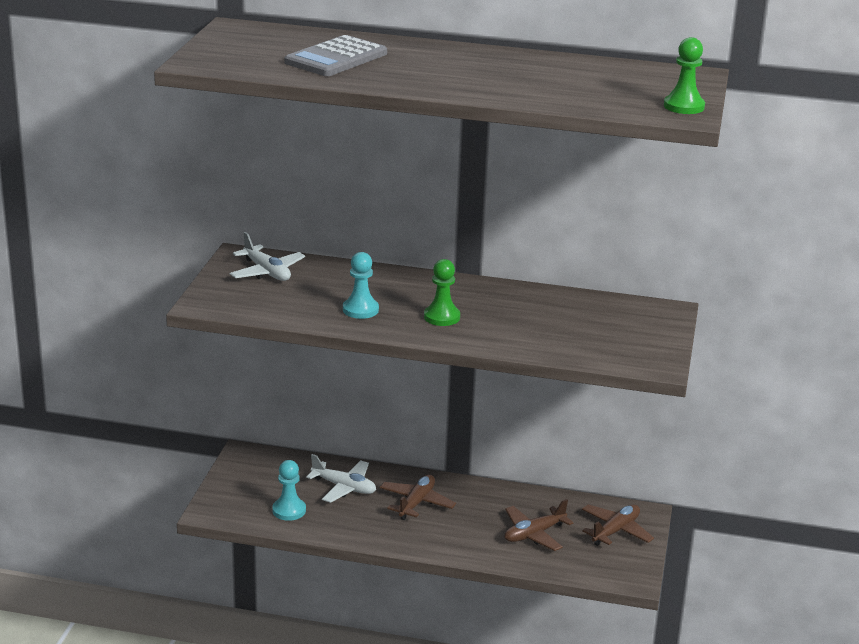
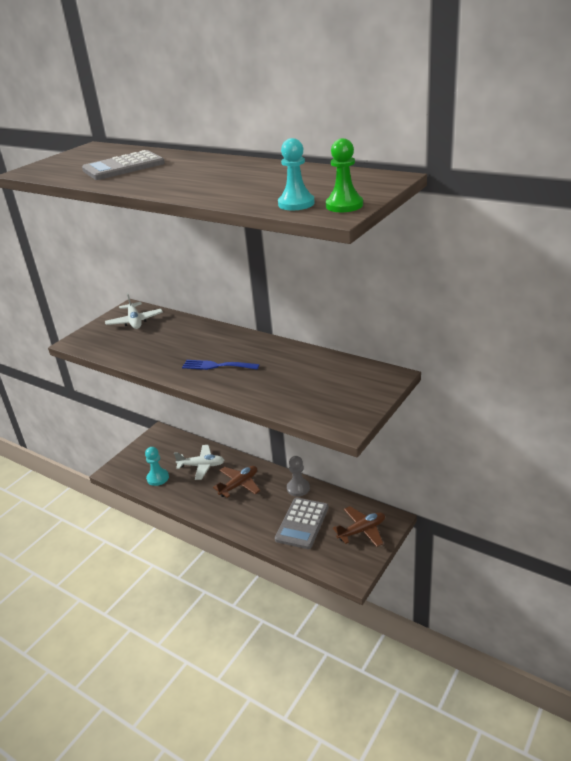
camera: 25 degrees right, 5 degrees up
(344, 487) = (201, 466): white plane -> white plane turned 45 degrees counterclockwise
(360, 310) = (167, 355): turquoise pawn -> turquoise pawn (296, 204)
(442, 317) = (217, 366): green pawn -> blue fork
(502, 496) = (298, 488): none -> grey pawn
(534, 534) = (302, 523): brown plane -> grey calculator

